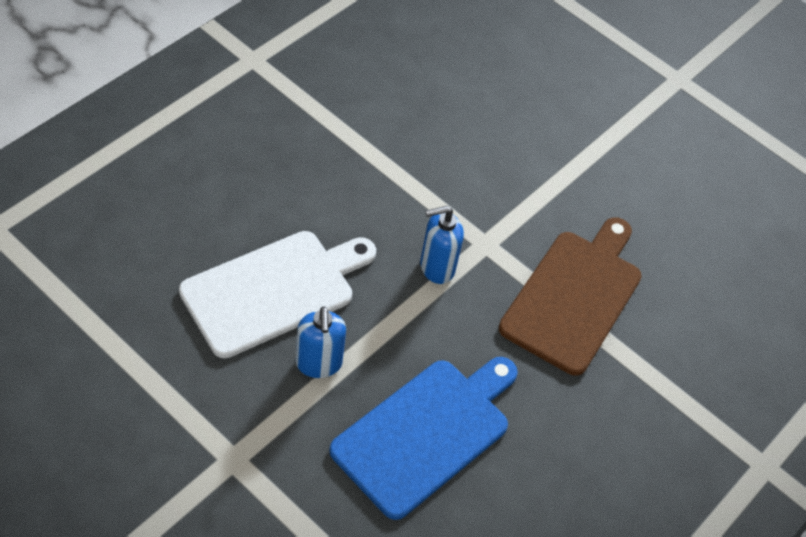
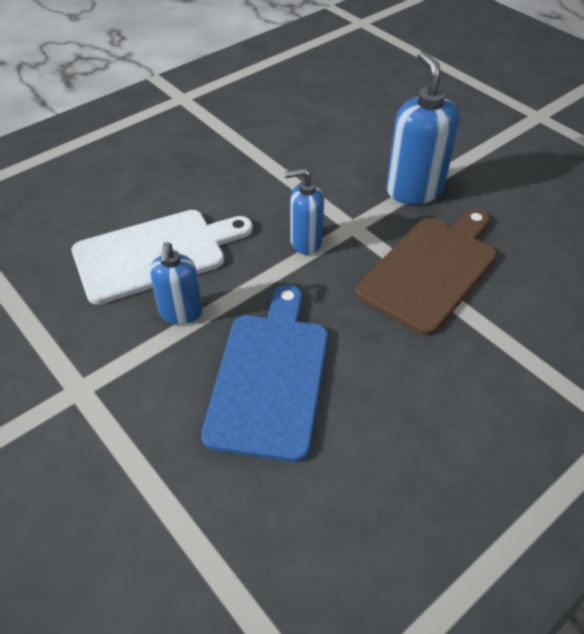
camera: 15 degrees right, 5 degrees down
(426, 433) = (270, 377): blue cutting board -> blue cutting board turned 45 degrees counterclockwise
(547, 191) = (414, 190): none -> blue soap dispenser

